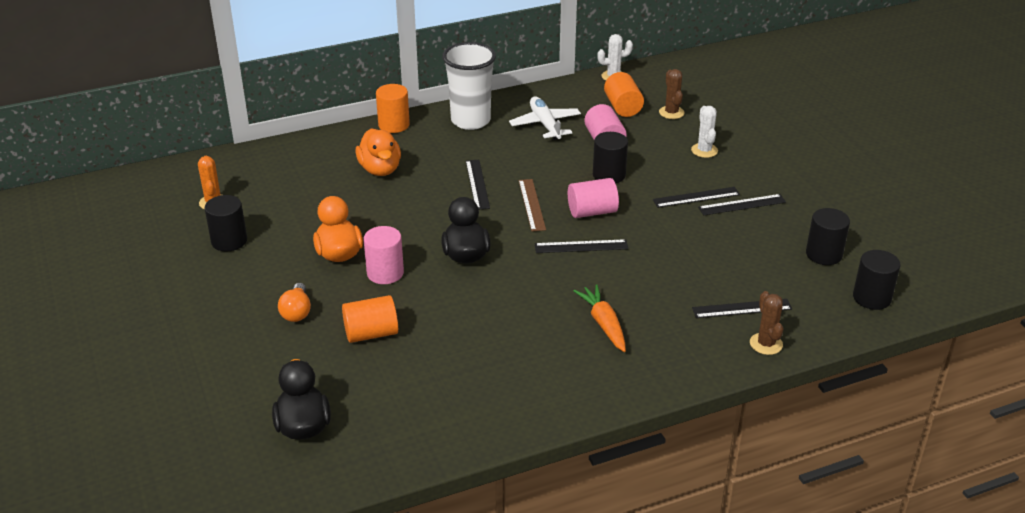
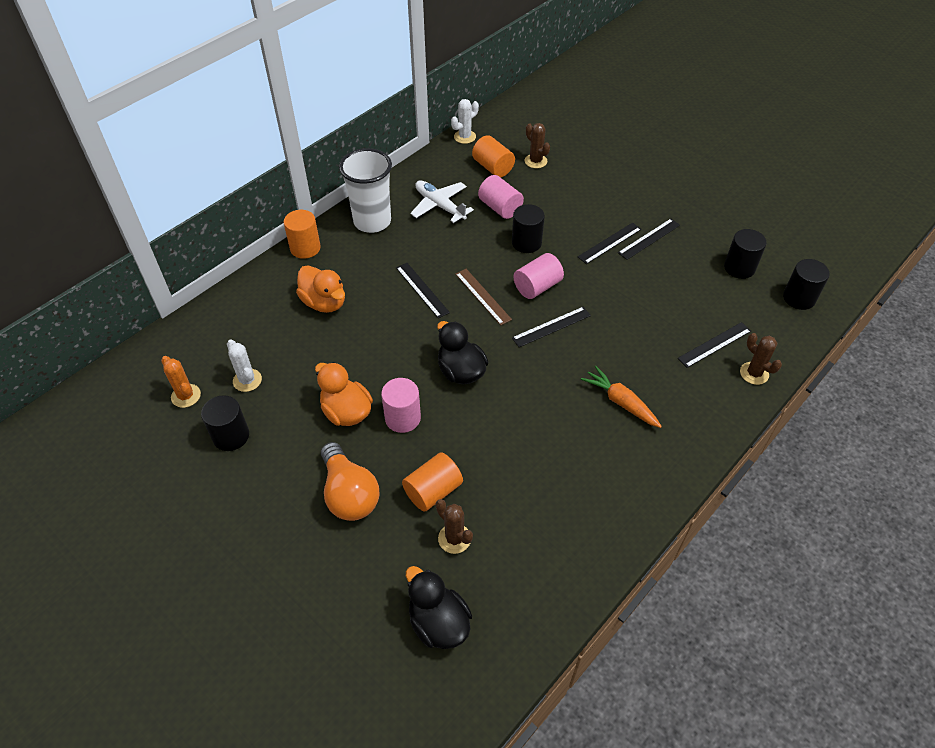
camera: 25 degrees left, 15 degrees up
(297, 312) = (349, 494): orange light bulb -> orange light bulb, size x1.67
(363, 373) = (454, 538): none -> brown cactus
(704, 150) = (586, 192): white cactus -> white cactus (247, 380)

